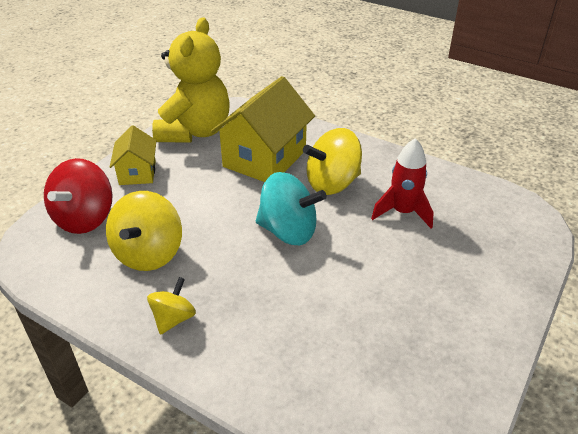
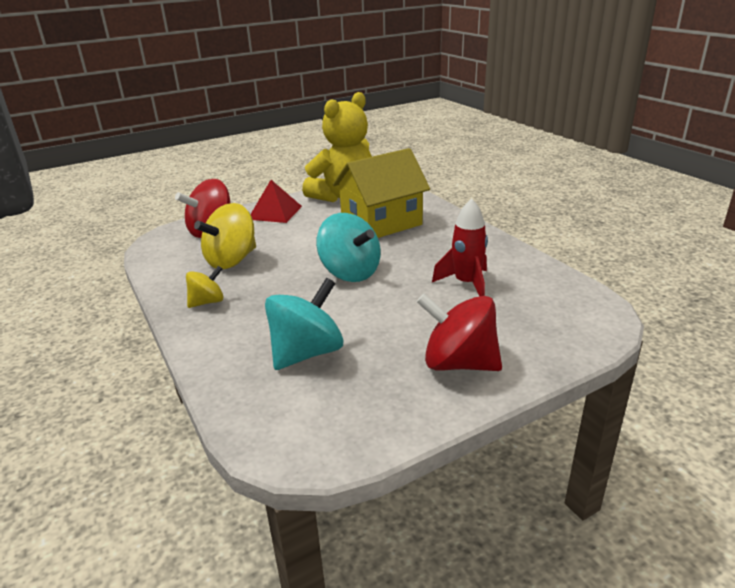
camera: 30 degrees right, 10 degrees down
(137, 172) = (275, 212): yellow house -> red pyramid
(332, 183) = (422, 250): yellow spinning top -> none
(333, 344) = (306, 353): none -> turquoise spinning top
(468, 304) = (459, 363): none -> red spinning top

